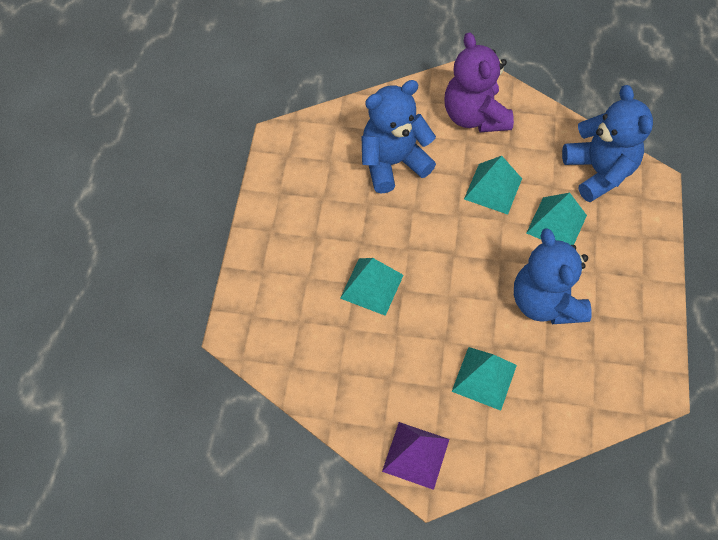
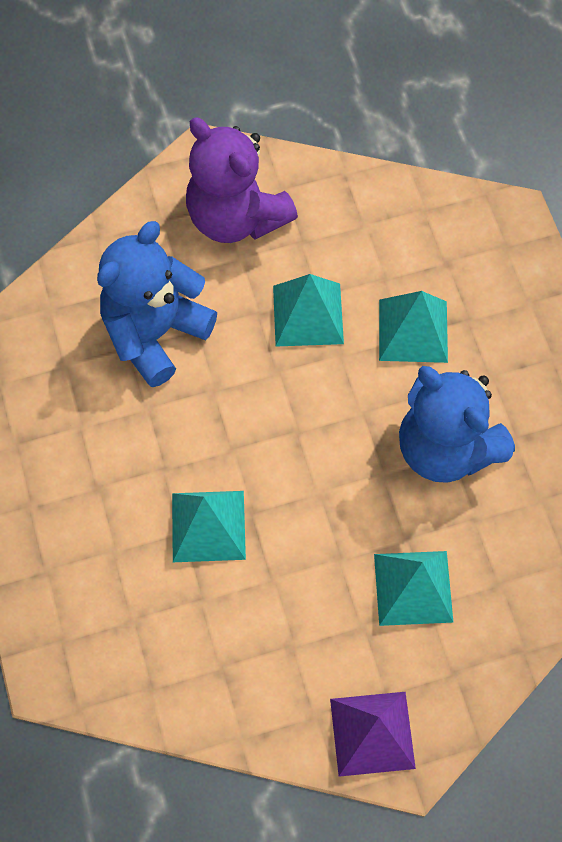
camera: 25 degrees left, 5 degrees up
(598, 171) = (436, 232): blue teddy bear -> none

